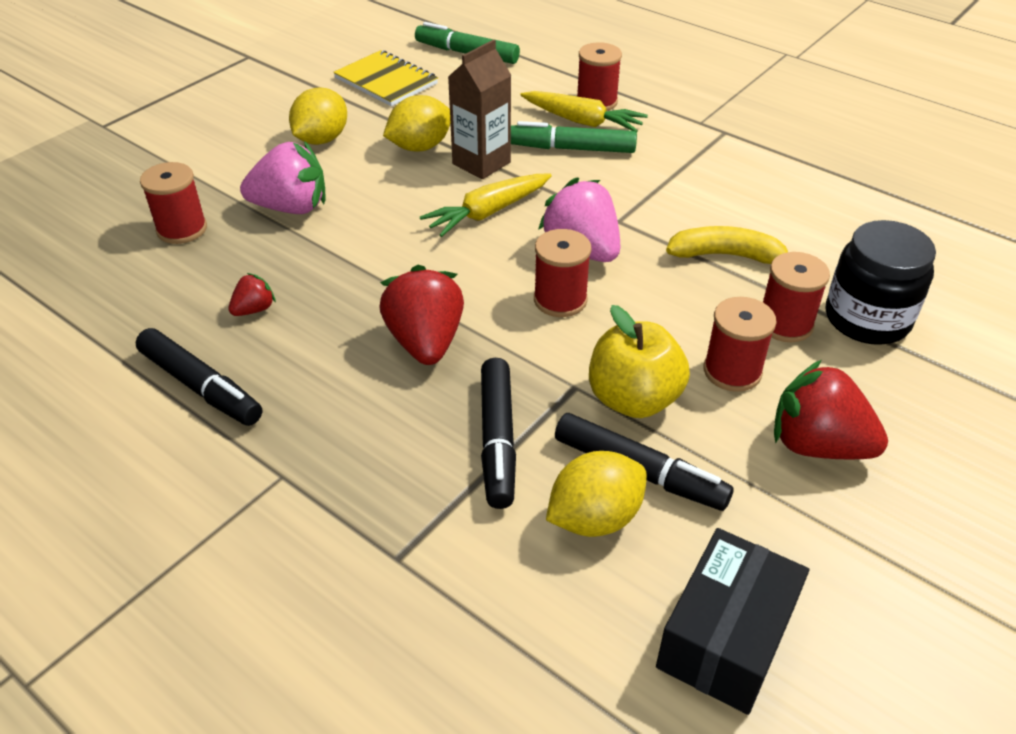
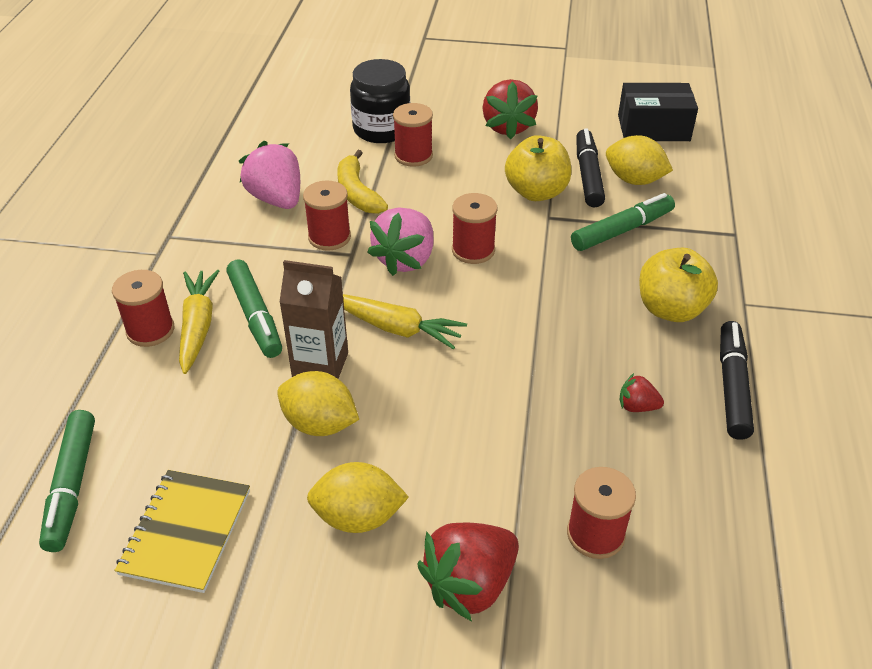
camera: 120 degrees left, 0 degrees up
(291, 207) = (494, 467): pink strawberry -> pink strawberry (277, 199)
(336, 404) = (671, 309): none -> yellow apple
(425, 342) = (576, 295): red strawberry -> red strawberry (470, 584)
(497, 440) = (622, 230): black marker -> green marker
(732, 371) = (476, 164): red spool -> red spool (329, 237)

